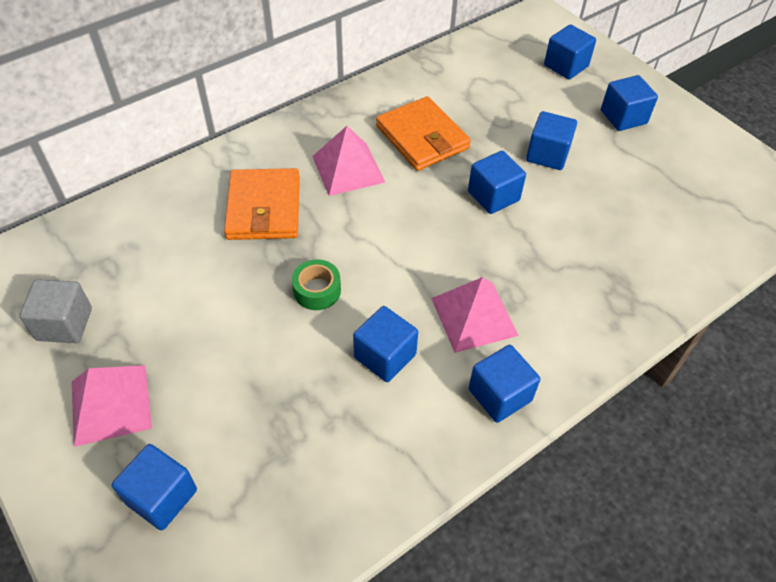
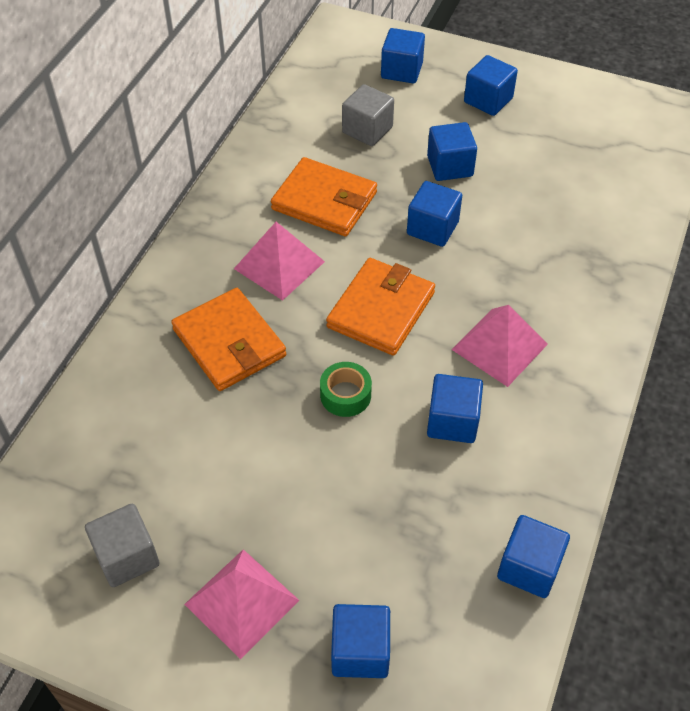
camera: 30 degrees left, 0 degrees up
(399, 239) = (381, 310): none -> orange wallet
(500, 99) = (367, 130): none -> grey cube
(500, 395) = (570, 402): blue cube -> blue cube (529, 567)

